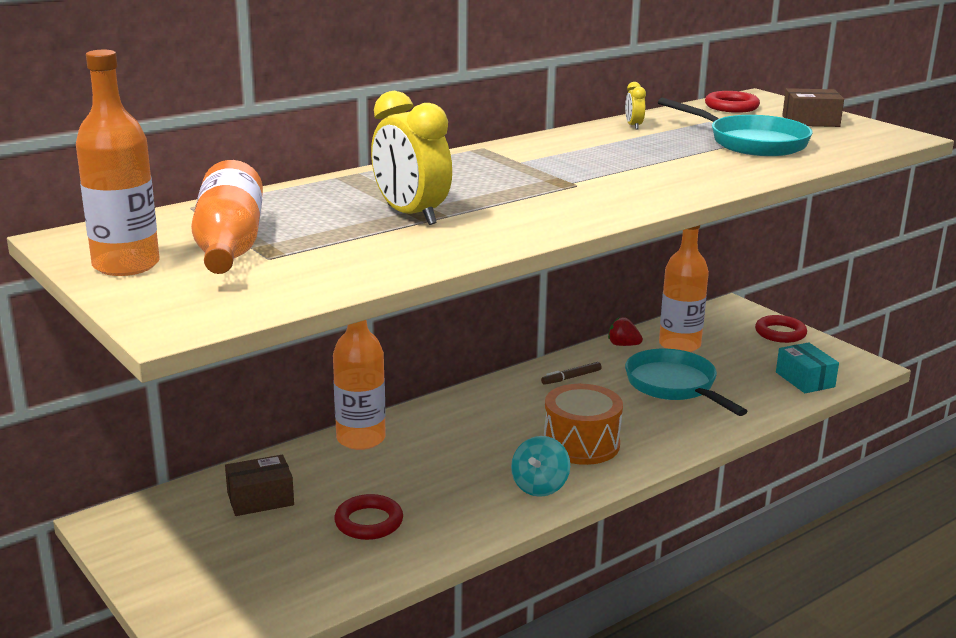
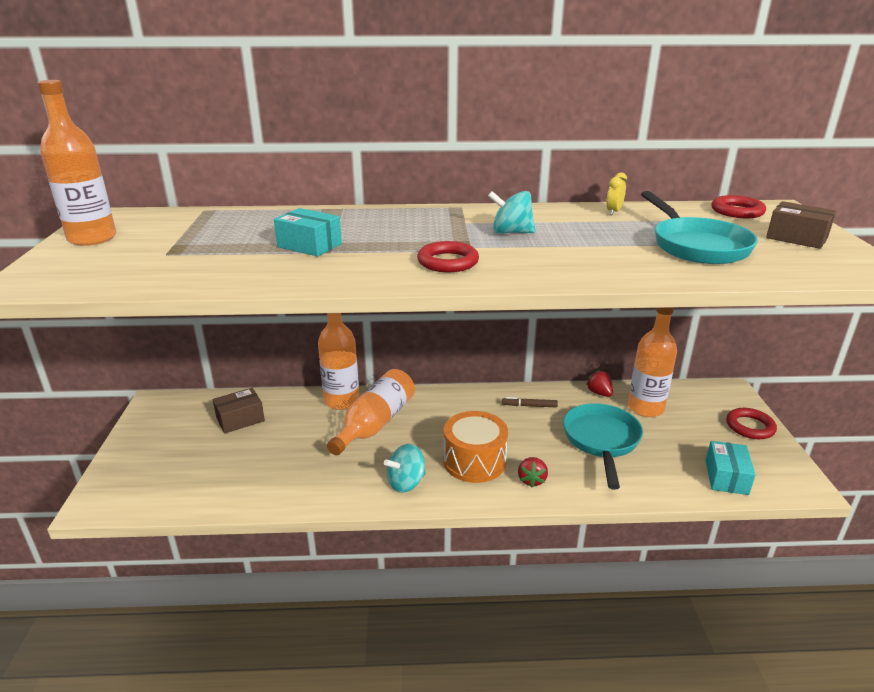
camera: 35 degrees right, 5 degrees up
(229, 245) = (167, 239): orange bottle -> orange bottle (375, 423)
(260, 499) = (240, 419): brown box -> brown box turned 45 degrees counterclockwise
(369, 522) = (274, 461): red ring -> red ring (448, 262)
(411, 215) = (309, 245): yellow clock -> turquoise box
(581, 162) = (511, 232): none -> turquoise spinning top
(653, 440) = (531, 480): none -> red strawberry

